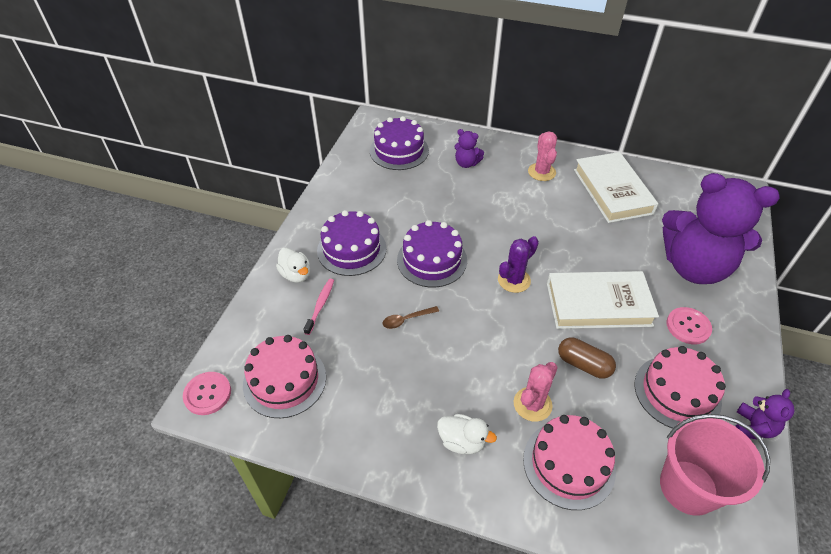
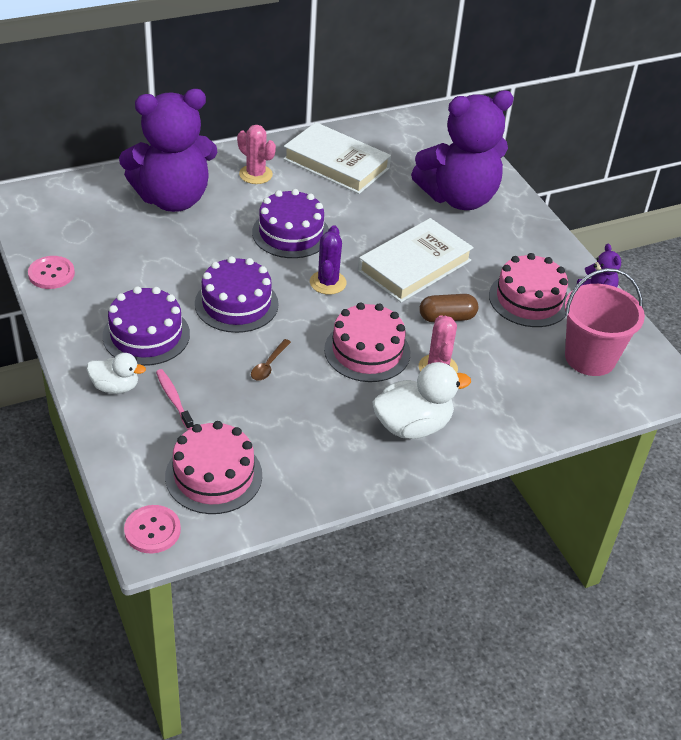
camera: 45 degrees left, 5 degrees down
(399, 150) = (86, 218): purple cake -> purple cake (291, 233)
(462, 441) = (413, 426): white duck -> white duck, size x1.64
(466, 163) = (173, 199): purple teddy bear -> purple teddy bear, size x2.49
(568, 464) = (502, 392): pink cake -> pink cake (367, 351)
(688, 326) = (495, 247): pink button -> pink button (51, 274)

